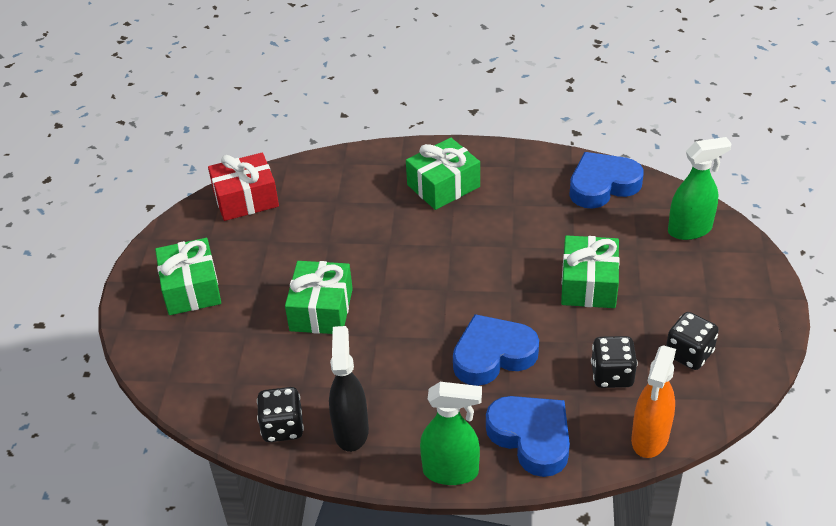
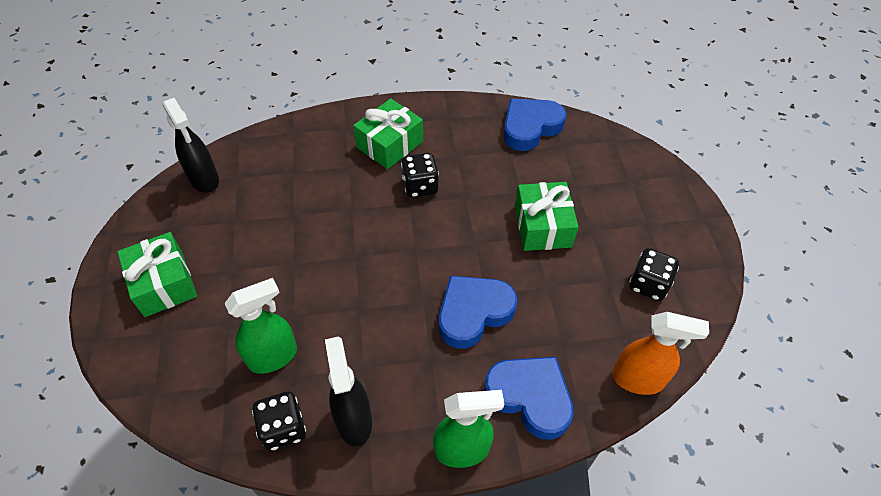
camera: 15 degrees left, 10 degrees up
(246, 199) = (204, 180): red gift -> black spray bottle
(321, 310) = (299, 288): green gift -> none
(612, 375) = (587, 317): black dice -> black dice (420, 186)
(649, 438) = (638, 379): orange spray bottle -> orange spray bottle turned 90 degrees counterclockwise
(690, 229) = (615, 161): green spray bottle -> green spray bottle (273, 356)

